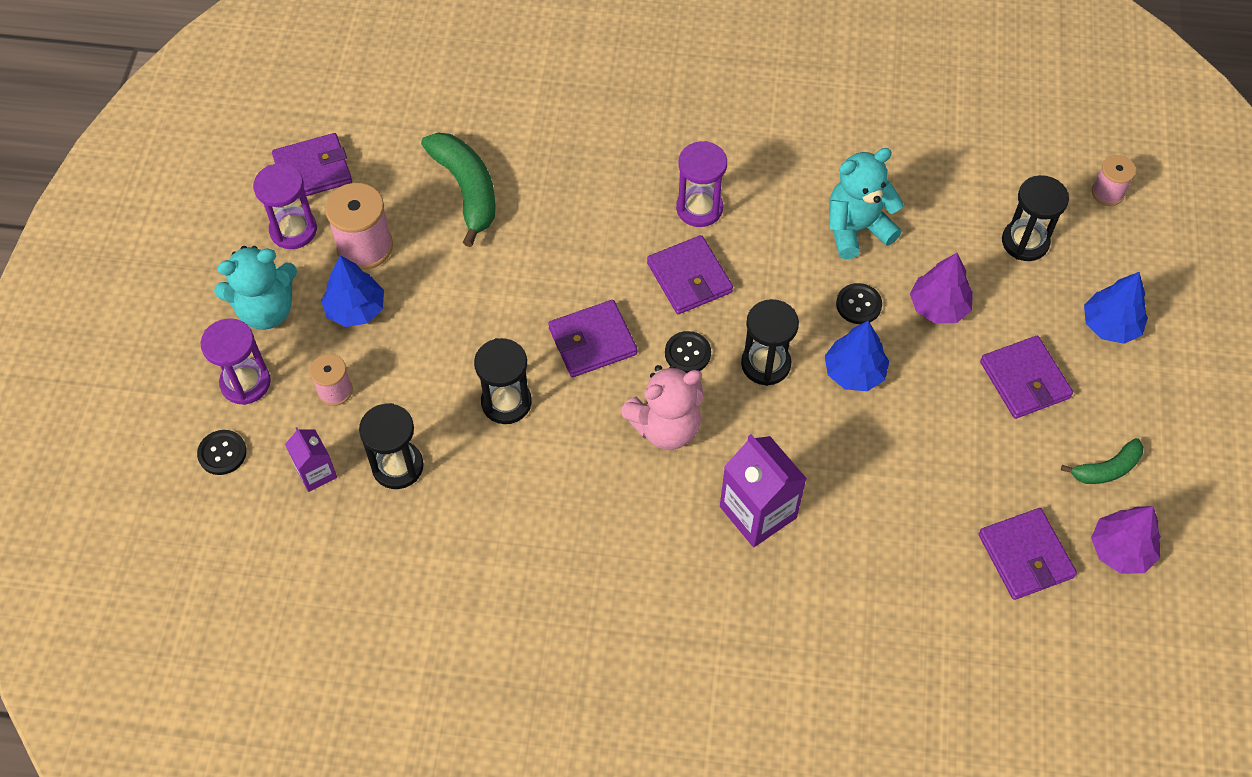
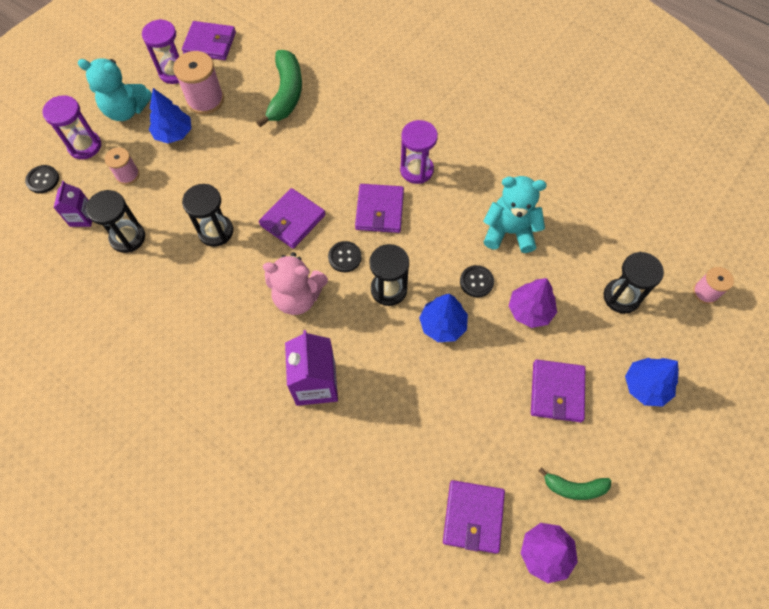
camera: 30 degrees right, 5 degrees up
(592, 341) = (292, 220): purple wallet -> purple wallet turned 60 degrees counterclockwise

